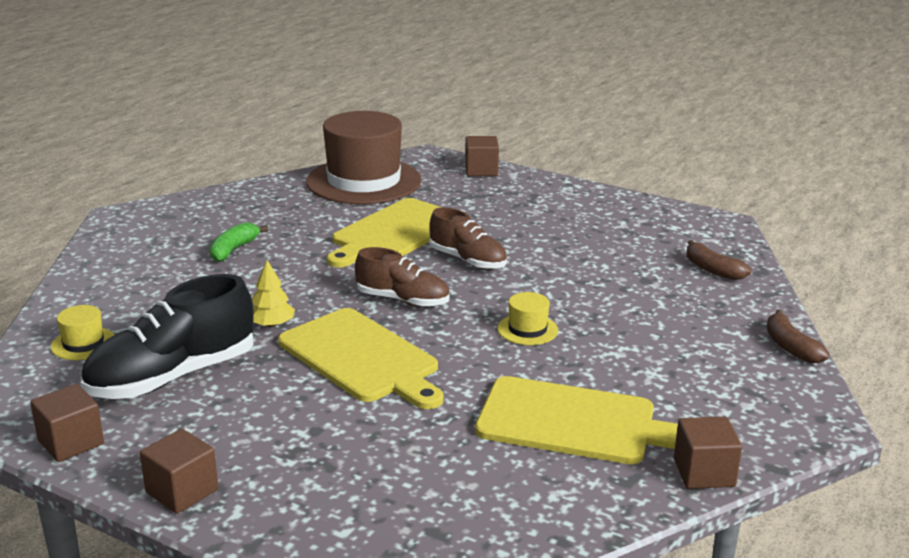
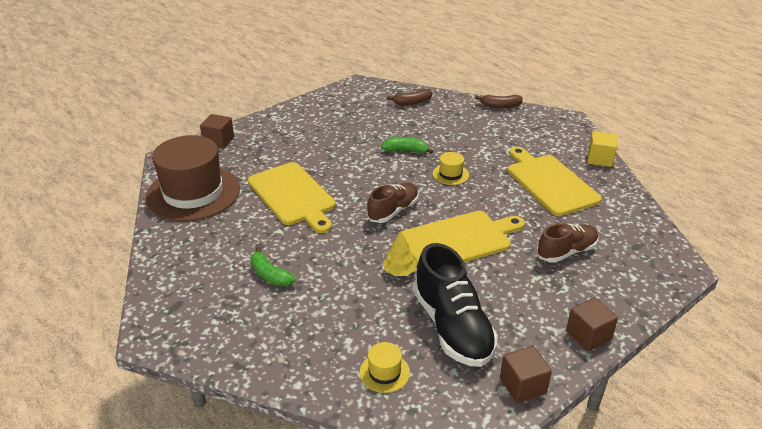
camera: 70 degrees left, 10 degrees up
(468, 260) = (353, 176): brown shoe -> brown shoe (566, 252)
(563, 286) = (406, 151): none -> green banana
(574, 422) = (550, 183): yellow cutting board -> yellow cutting board turned 60 degrees counterclockwise
(704, 473) = (600, 159): brown cube -> yellow cube

